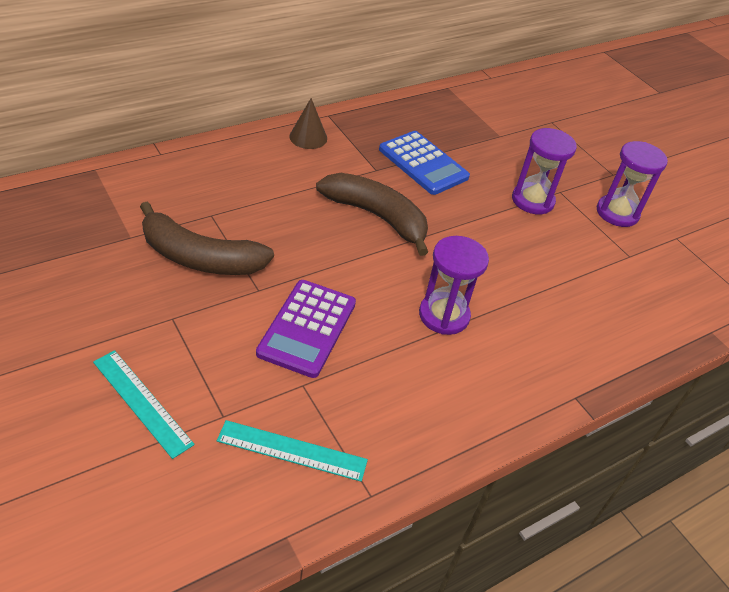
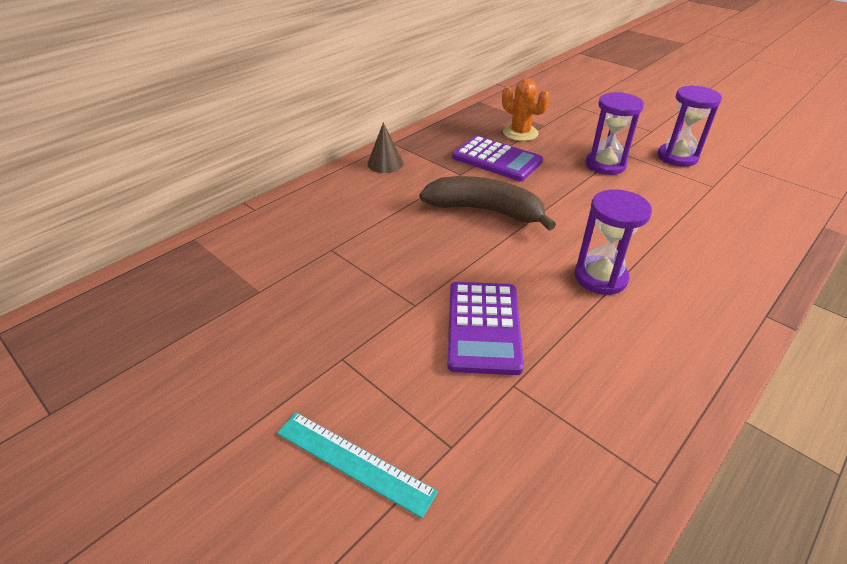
camera: 10 degrees left, 5 degrees down
(199, 257) = (340, 291): brown banana -> none
(292, 450) = (545, 460): turquoise ruler -> none
(423, 163) = (496, 159): blue calculator -> purple calculator
(467, 139) = (520, 133): none -> orange cactus

